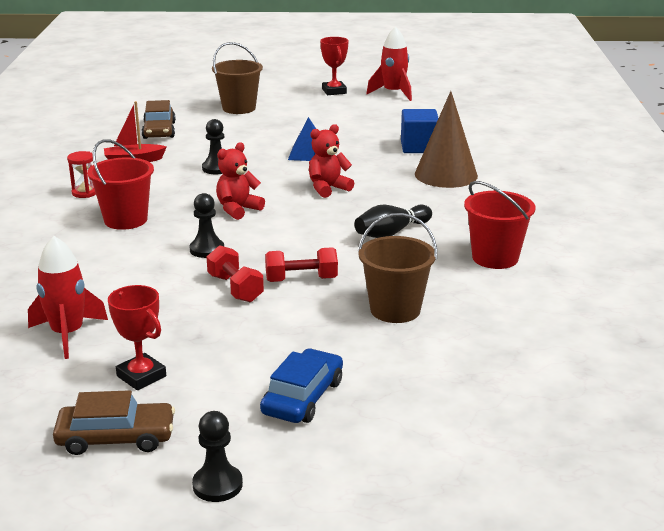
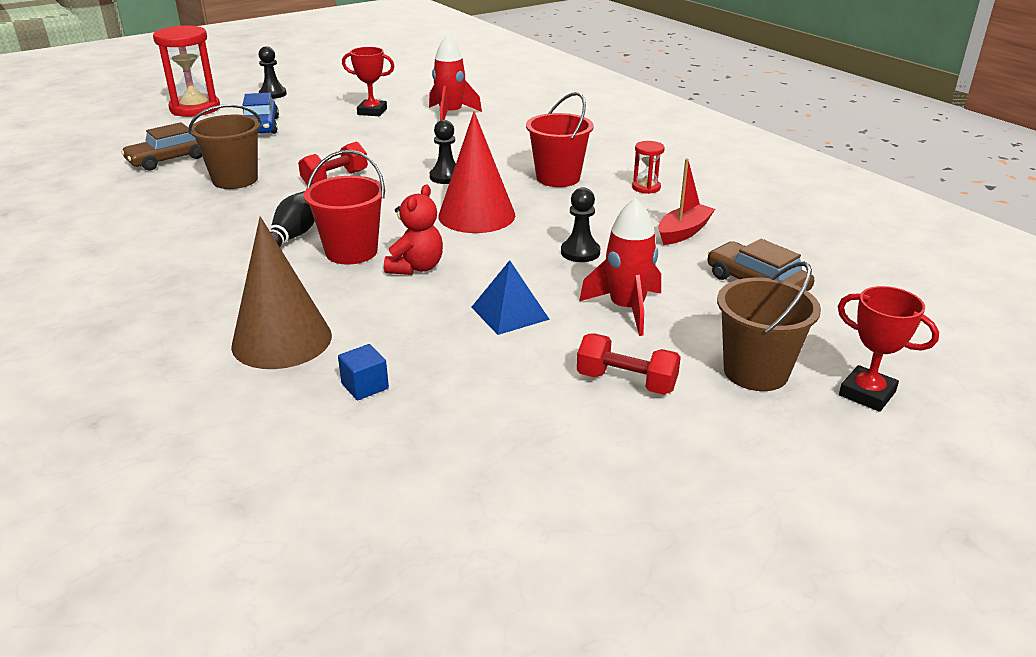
camera: 145 degrees right, 5 degrees up
(116, 438) = (347, 93): brown car -> brown car (169, 159)
(235, 288) = (380, 160): red dumbbell -> red dumbbell (626, 382)
(238, 209) = (476, 215): red teddy bear -> red cone
(334, 91) = (695, 506): red trophy -> red trophy (867, 393)
(362, 487) = (195, 109): none -> red hourglass
(393, 93) = (572, 561): red rocket -> red rocket (626, 309)
(419, 147) = (365, 386): blue cube -> blue cube, size x0.58
(495, 258) = (161, 244): red bucket -> red bucket (351, 252)

